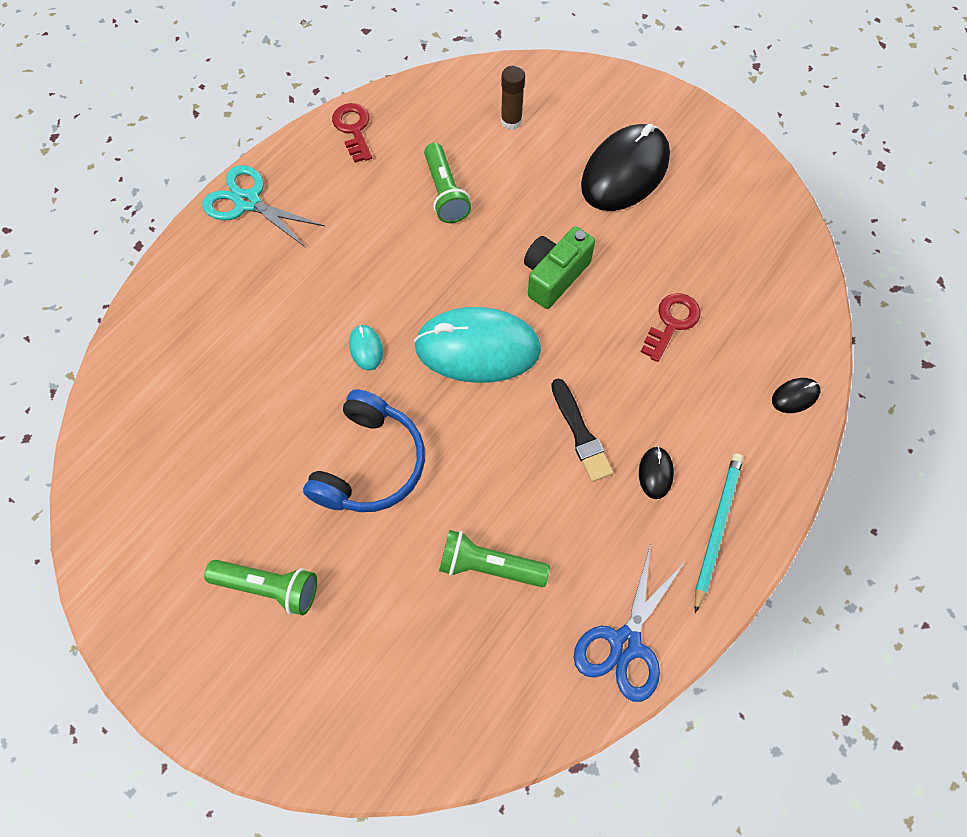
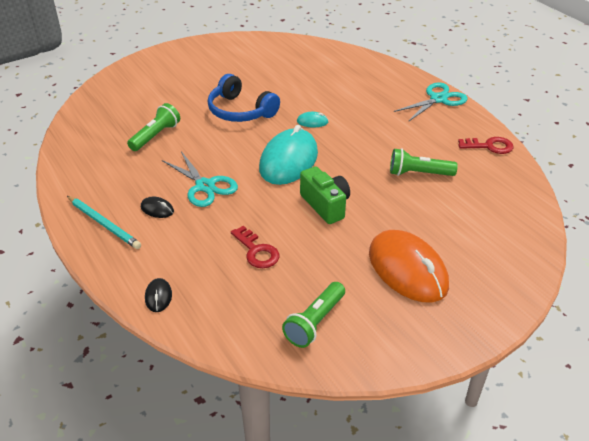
camera: 110 degrees right, 25 degrees down
(269, 587) = (199, 75): green flashlight -> green flashlight (315, 322)
(511, 121) = (480, 220): brown glue stick -> none
(580, 433) = (205, 186): black brush -> turquoise scissors
(625, 172) = (407, 269): black mouse -> orange mouse
(625, 644) = (77, 169): blue scissors -> none

